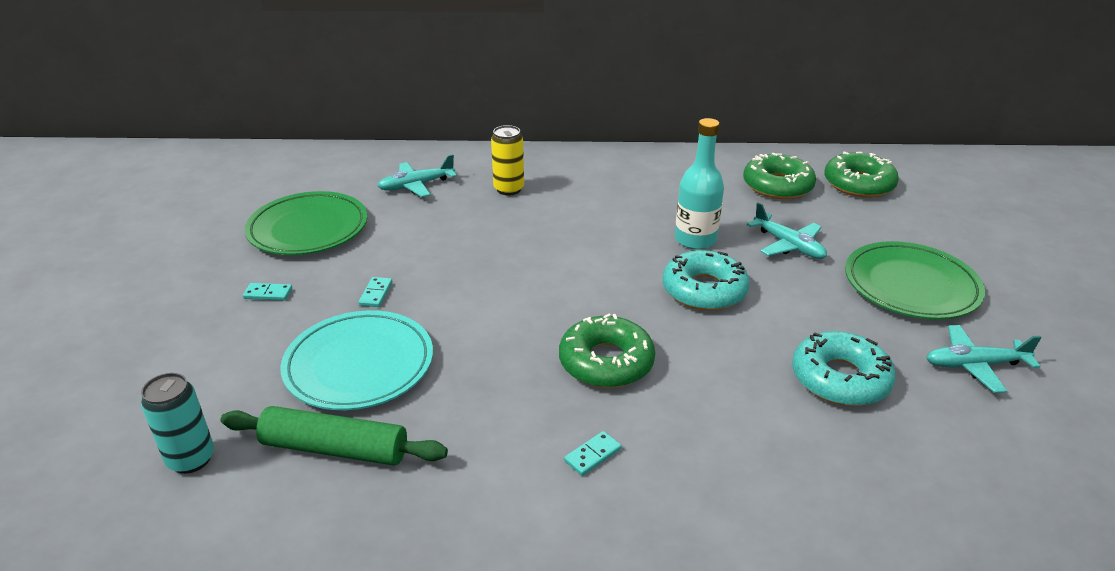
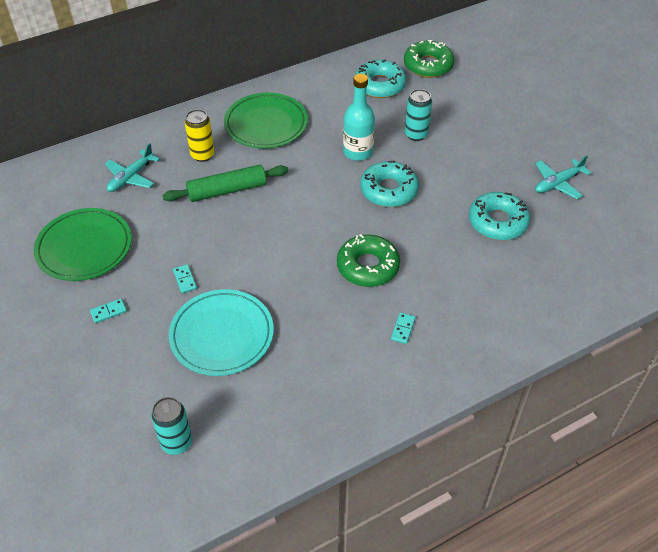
camera: 30 degrees left, 15 degrees up
(335, 449) = (257, 394): green rolling pin -> green rolling pin (227, 190)
(777, 186) = (380, 85): green donut -> turquoise donut
(788, 245) = (416, 134): turquoise plane -> turquoise can
(911, 286) = (499, 139): green plate -> green plate (266, 124)

